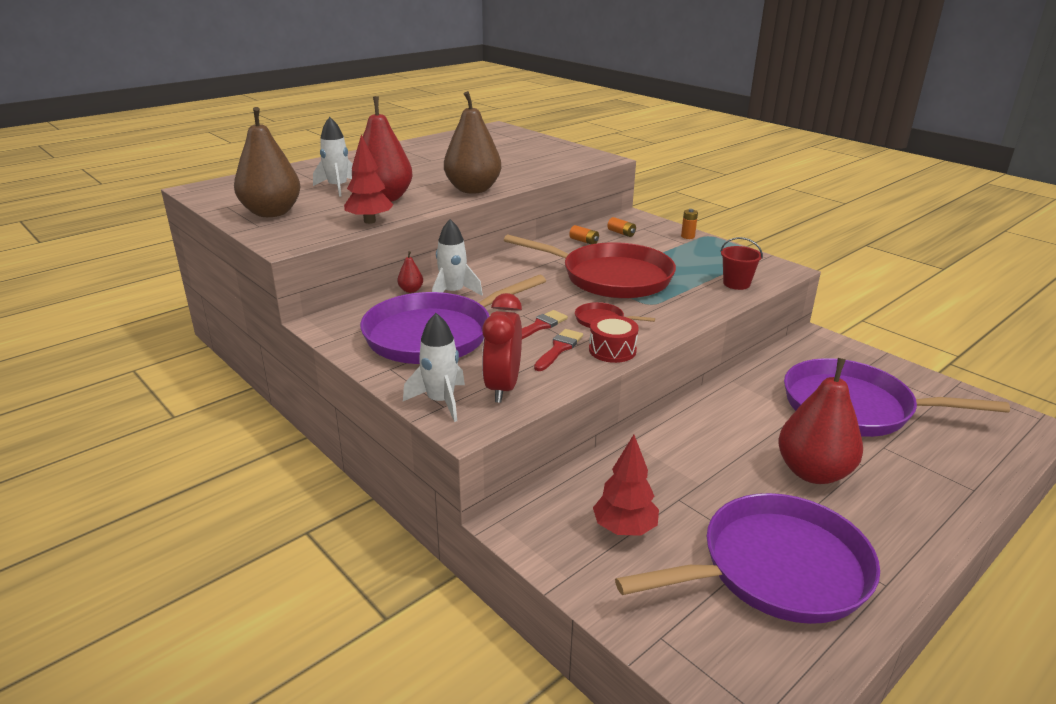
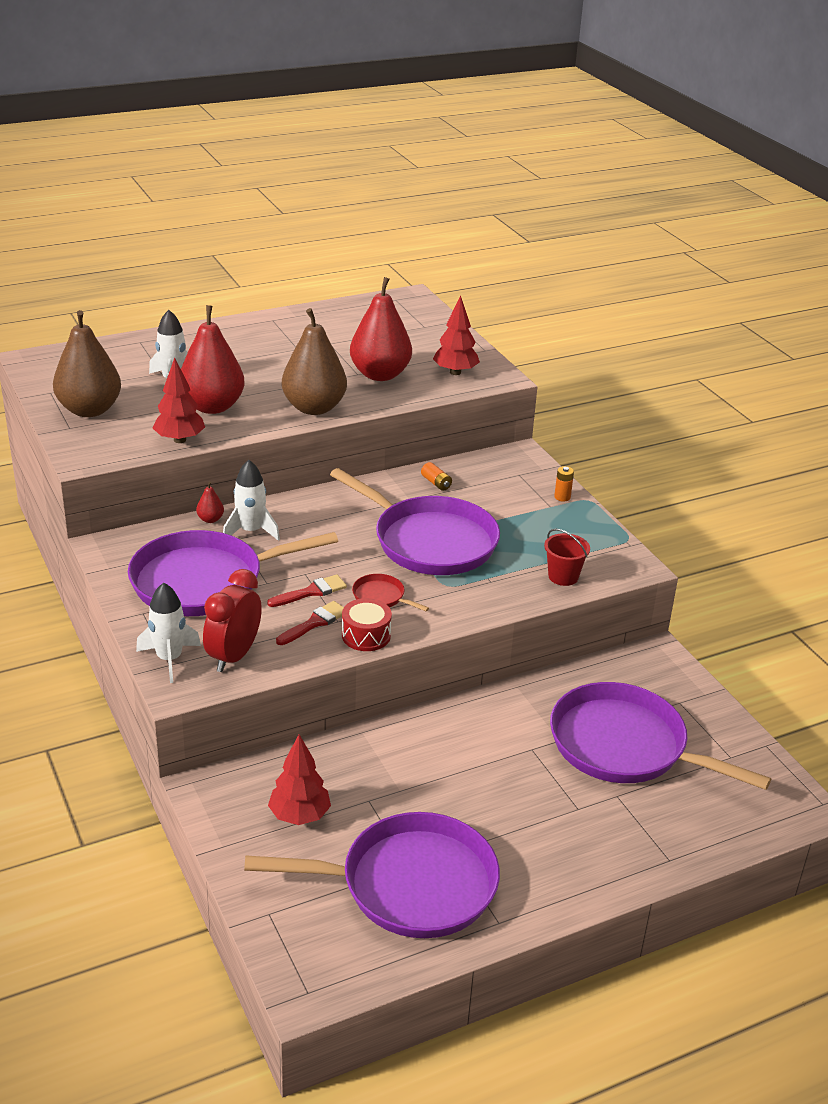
camera: 15 degrees right, 5 degrees up
(567, 159) = (455, 372): none -> red tree
(611, 277) = (430, 541): red pan -> purple pan
(621, 233) = (488, 478): orange battery -> none
(813, 472) = (520, 805): red pear -> red pear (380, 374)

